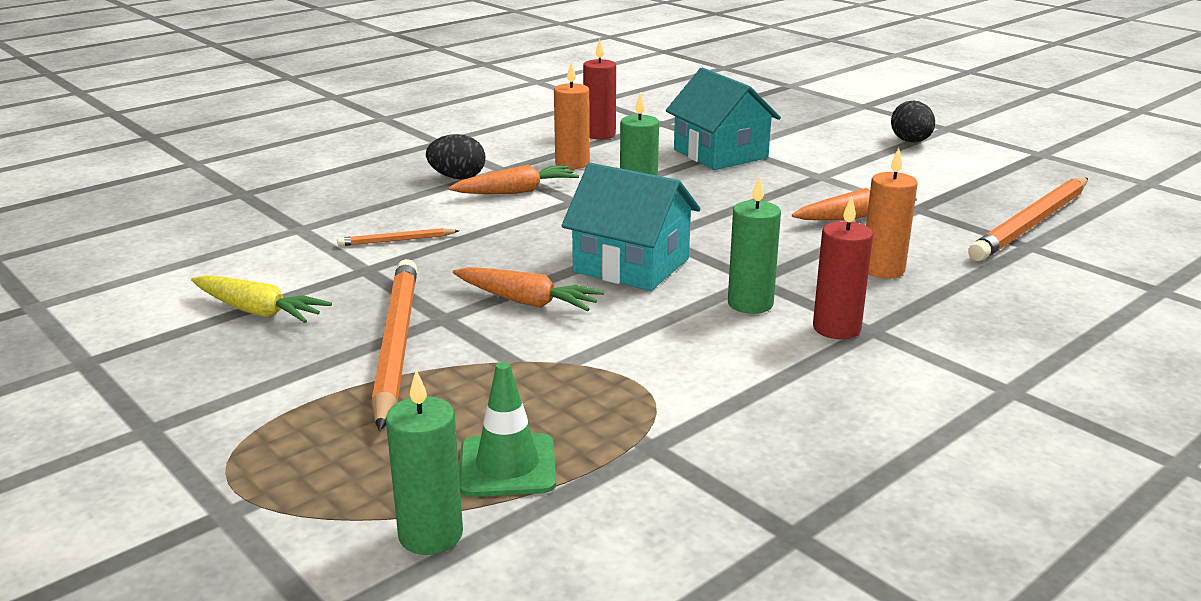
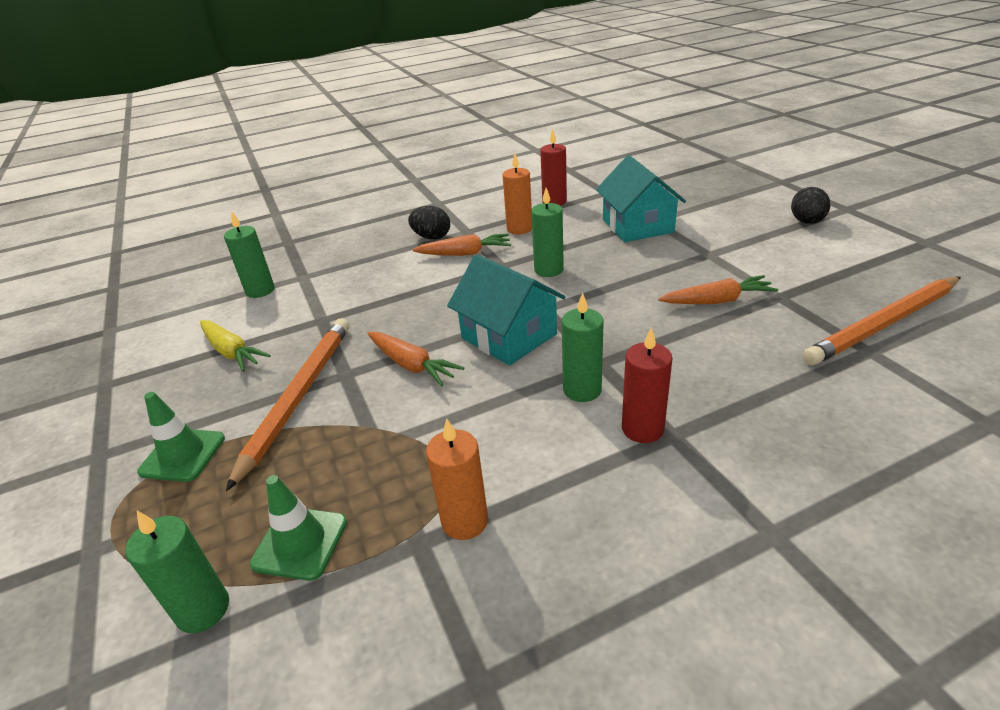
camera: 20 degrees right, 10 degrees up
(245, 247) = (260, 290): none -> green candle
(277, 414) = (182, 455): none -> green traffic cone
(396, 240) = (357, 294): orange pencil -> none
(882, 270) = (716, 364): orange candle -> orange candle (464, 521)

